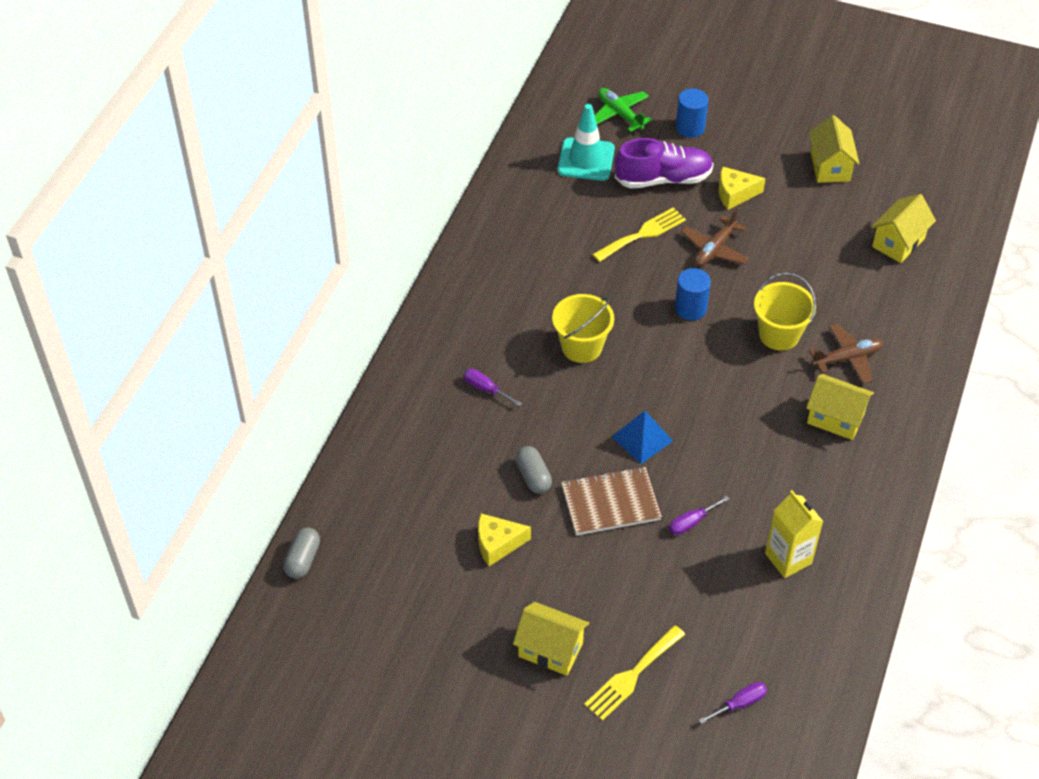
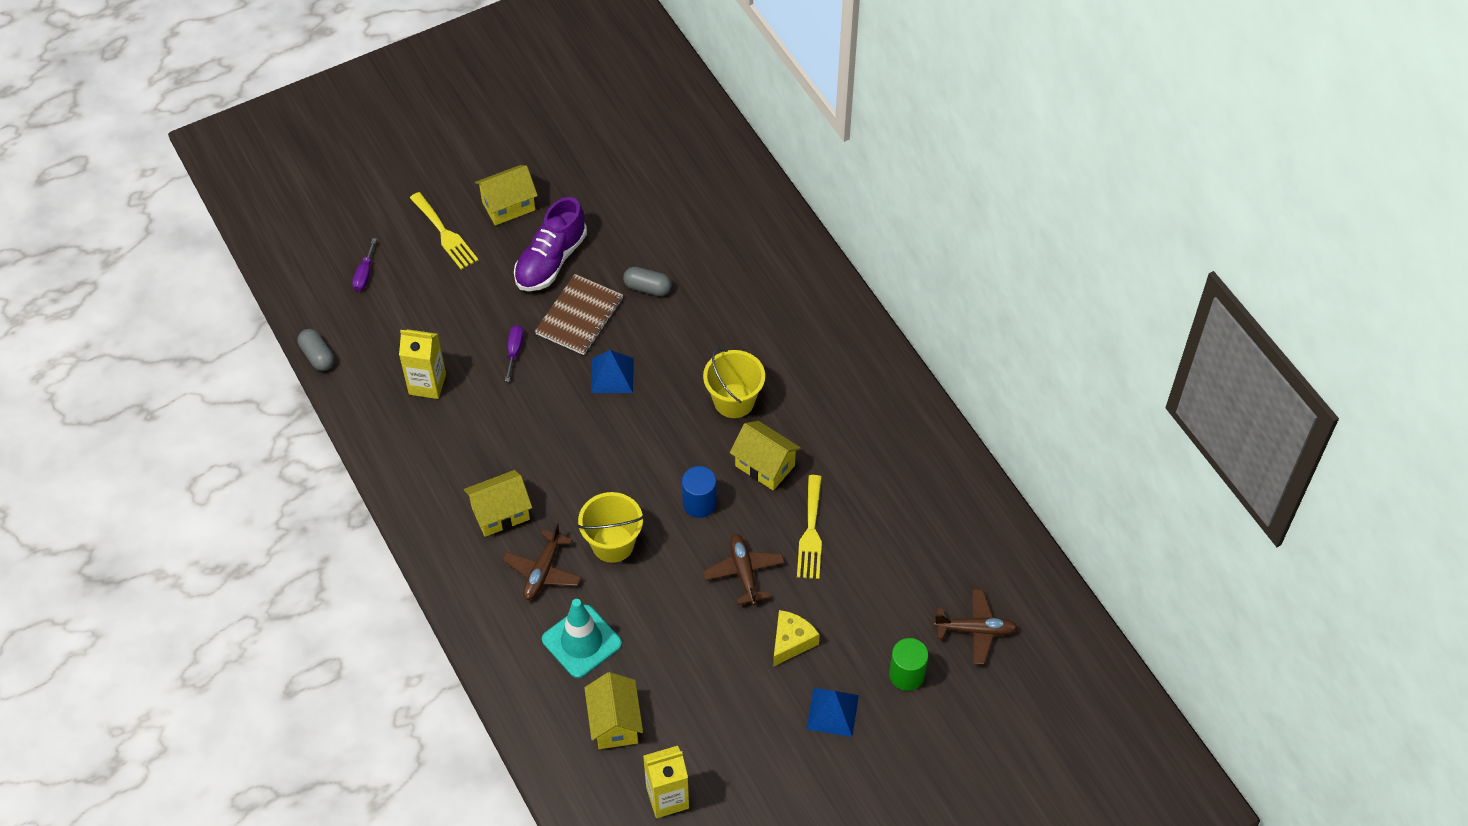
camera: 130 degrees right, 5 degrees up
(303, 559) = (711, 124): grey capsule -> grey capsule (317, 356)
(485, 389) = (754, 313): purple screwdriver -> none
(497, 544) = (615, 231): yellow cheese -> none
(586, 159) = (939, 557): turquoise traffic cone -> turquoise traffic cone (581, 641)
(620, 114) = (975, 630): green plane -> brown plane
(632, 675) = (445, 234): yellow fork -> yellow fork turned 150 degrees clockwise
(663, 179) = (861, 599): purple shoe -> purple shoe (551, 261)
(690, 127) = (906, 675): blue cylinder -> green cylinder
(758, 146) = (832, 712): none -> blue pyramid
(830, 167) = (751, 750): yellow house -> yellow house (765, 466)
(910, 185) = (667, 798): none -> yellow carton

